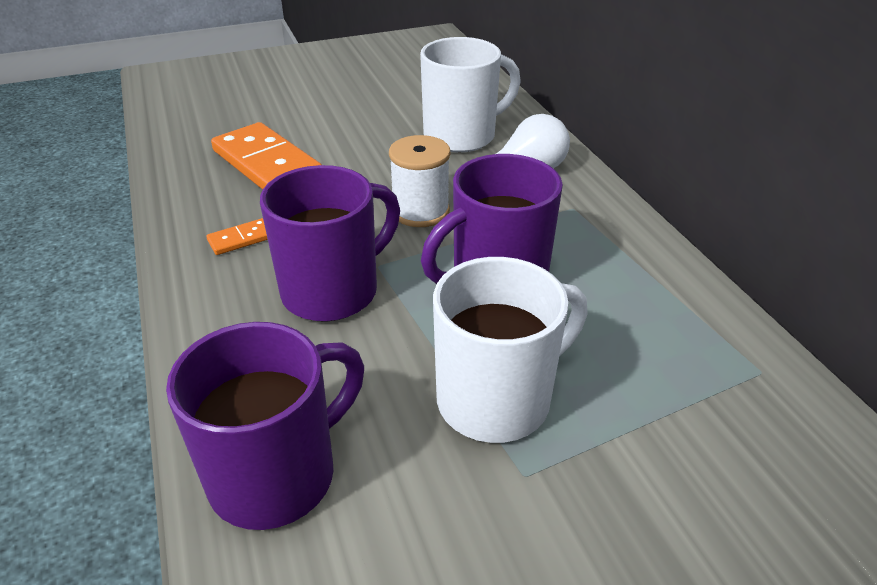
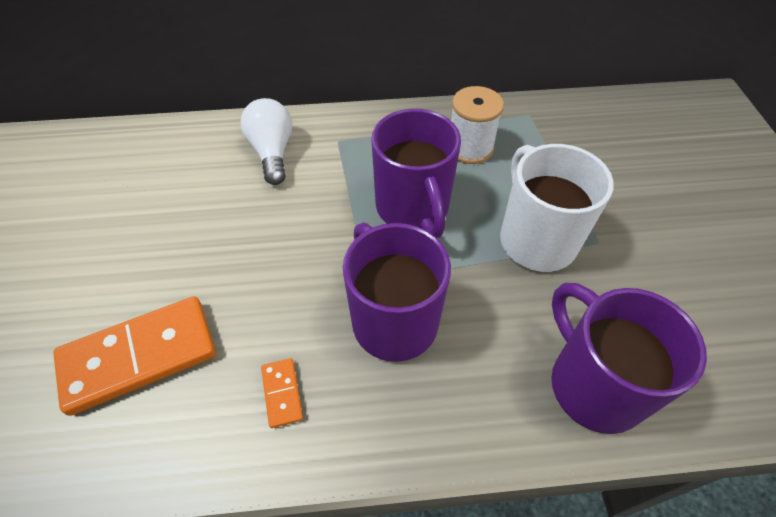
camera: 75 degrees left, 15 degrees up
(420, 211) = (299, 235): white spool -> white spool (470, 148)
(462, 136) = (188, 178): white mug -> none

